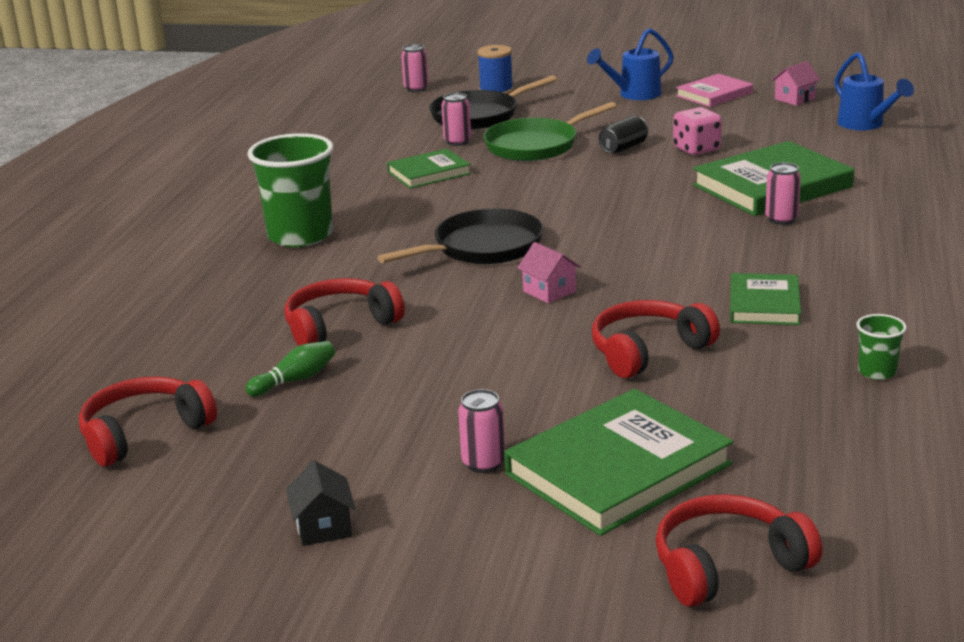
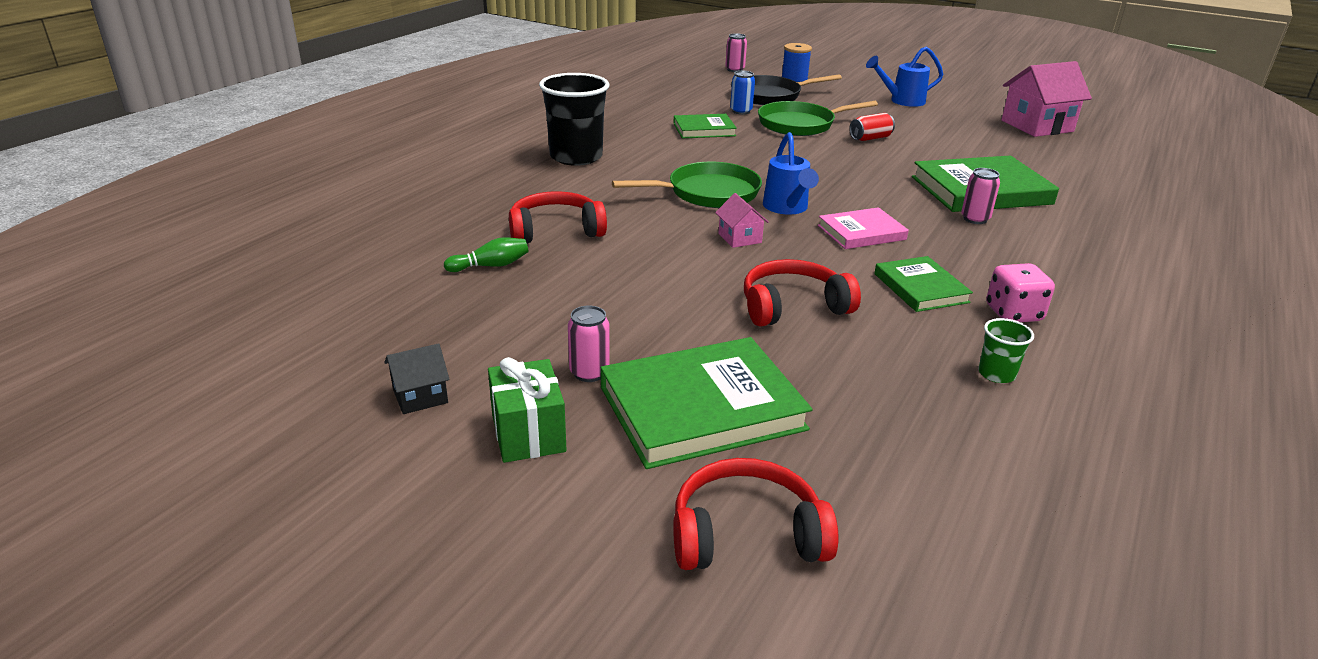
camera: 15 degrees right, 5 degrees up
(144, 433) = (349, 282): red headphones -> none
(300, 235) = (576, 157): green cup -> black cup
(323, 527) = (420, 396): black house -> black house turned 60 degrees clockwise
(457, 142) = (741, 111): pink can -> blue can
(462, 533) = (528, 433): none -> green gift
(482, 248) = (708, 193): black pan -> green pan
(623, 147) = (870, 138): black can -> red can
(696, 149) = (930, 150): pink dice -> pink dice (1013, 313)
(714, 94) = (969, 111): pink book -> pink book (861, 232)
(764, 304) = (920, 288): green book -> green book turned 45 degrees counterclockwise
(794, 99) = (1037, 126): pink house -> pink house, size x2.04
(865, 125) = (1091, 157): blue watering can -> blue watering can (787, 208)

